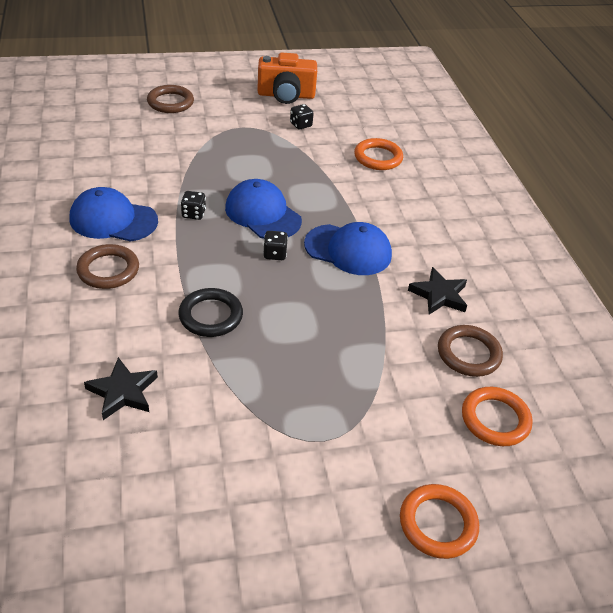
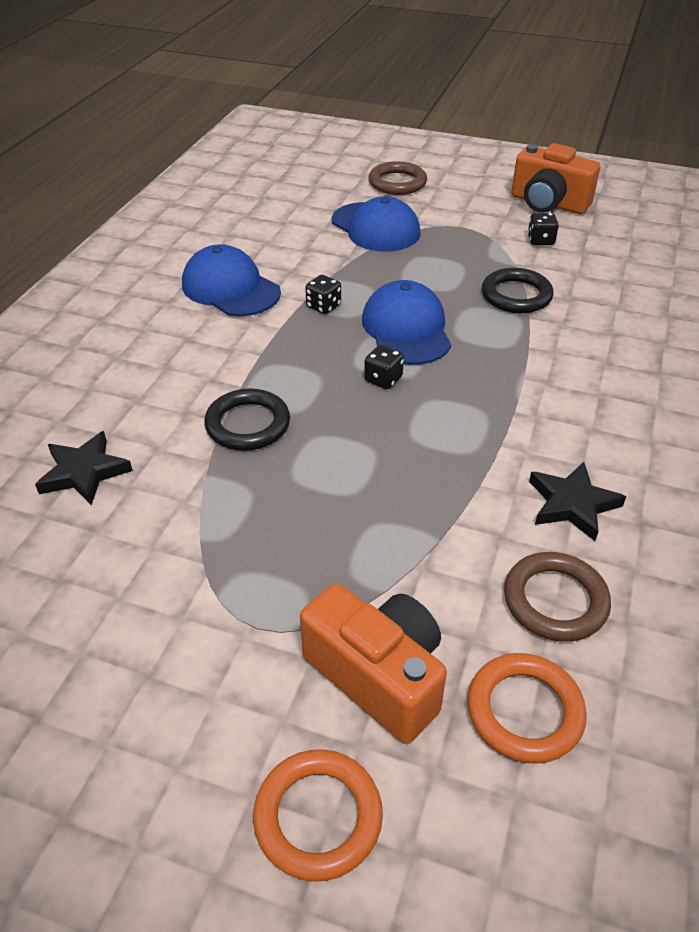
camera: 35 degrees right, 0 degrees up
(108, 270) = (181, 338): brown ring -> none
(314, 169) = (516, 295): none -> black ring
(348, 250) = (484, 404): blue cap -> blue cap (375, 228)
(378, 157) = (619, 304): orange ring -> none
(411, 436) = (378, 676): none -> orange camera

